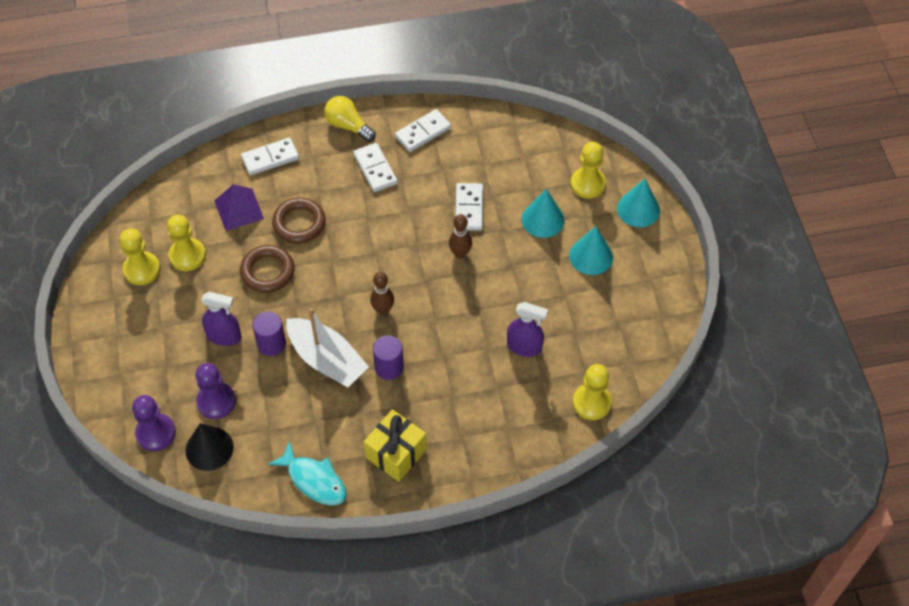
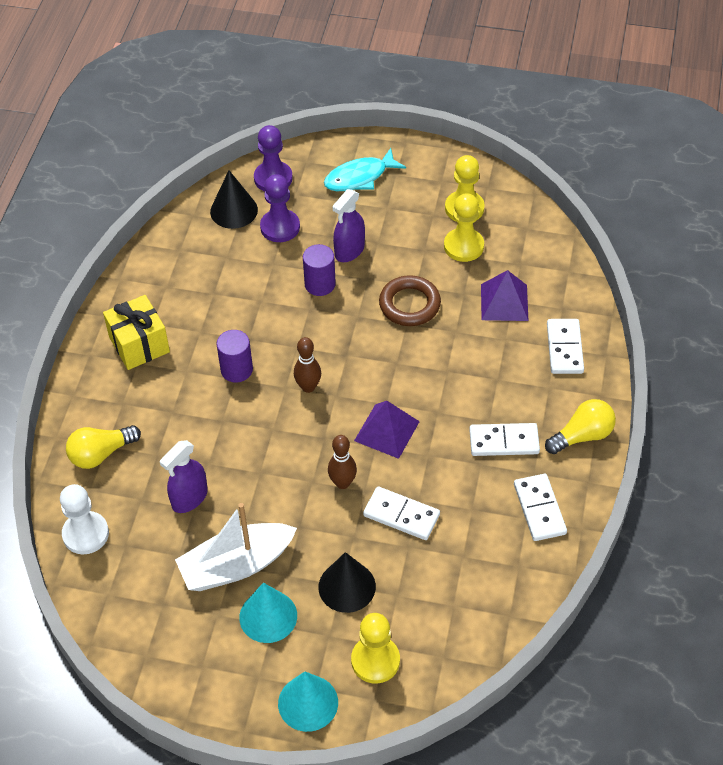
camera: 115 degrees right, 5 degrees down
(299, 223) = (459, 348): brown ring -> none
(314, 480) = (153, 275): turquoise fish -> turquoise fish (359, 177)
(327, 360) = (275, 322): white boat -> white boat (236, 565)
(400, 243) = (386, 431): none -> purple pyramid
(517, 428) = (101, 454): none -> yellow light bulb
(543, 219) = (347, 586): turquoise cone -> black cone
(591, 402) = (85, 534): yellow pawn -> white pawn

